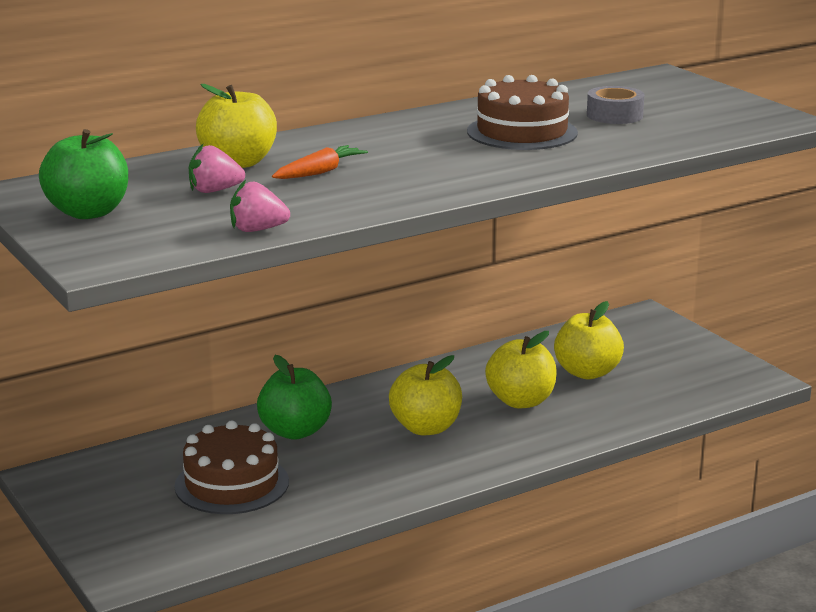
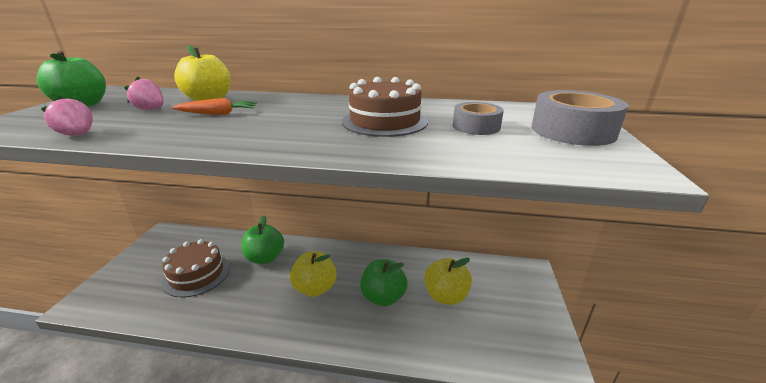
camera: 40 degrees right, 5 degrees up
(521, 401) = (383, 297): yellow apple -> green apple
(698, 98) = (572, 131): none -> grey tape

